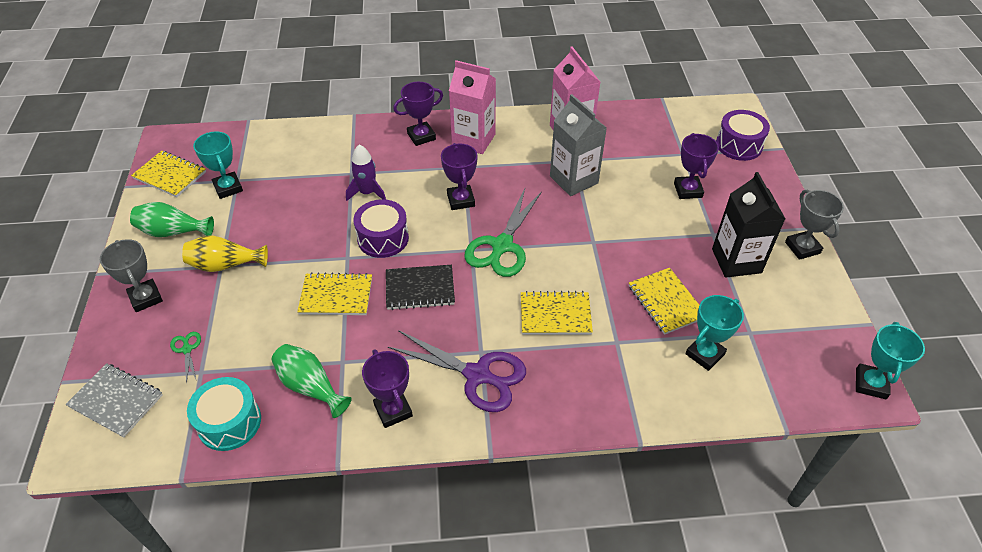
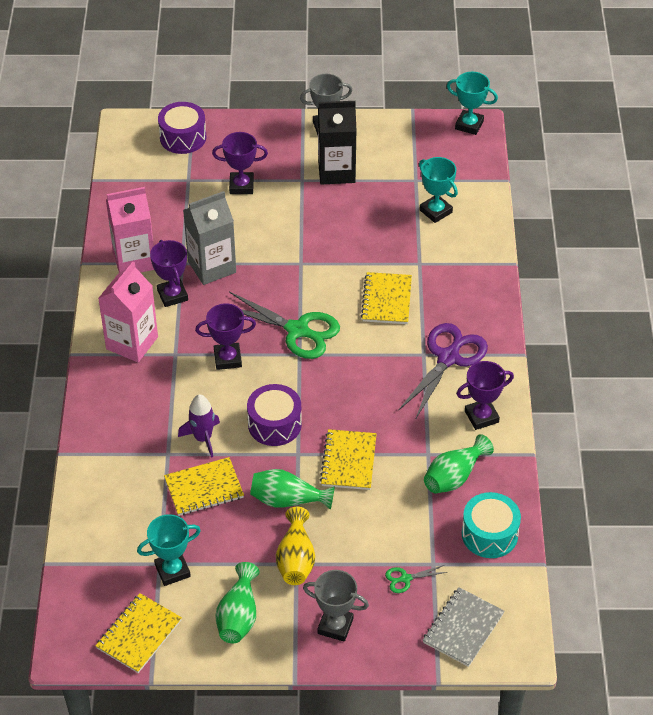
camera: 85 degrees left, 0 degrees up
(146, 298) = (335, 626): grey trophy -> grey trophy turned 45 degrees clockwise
(293, 254) = (287, 500): none -> green vase
(420, 289) = (346, 395): black notebook -> none
(421, 136) = (116, 389): purple trophy -> purple trophy (172, 295)
(666, 302) = (379, 225): yellow notebook -> yellow notebook (204, 488)

